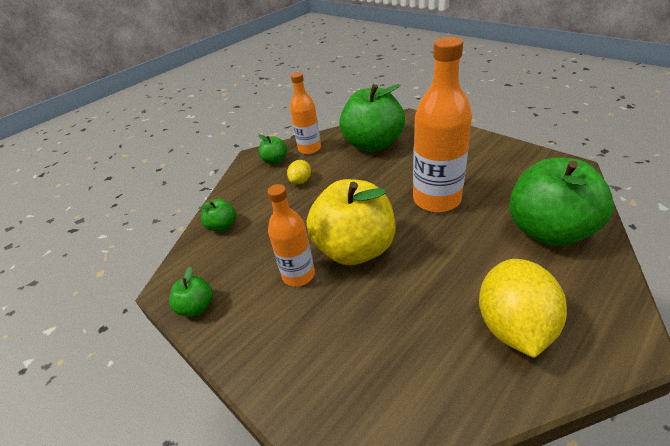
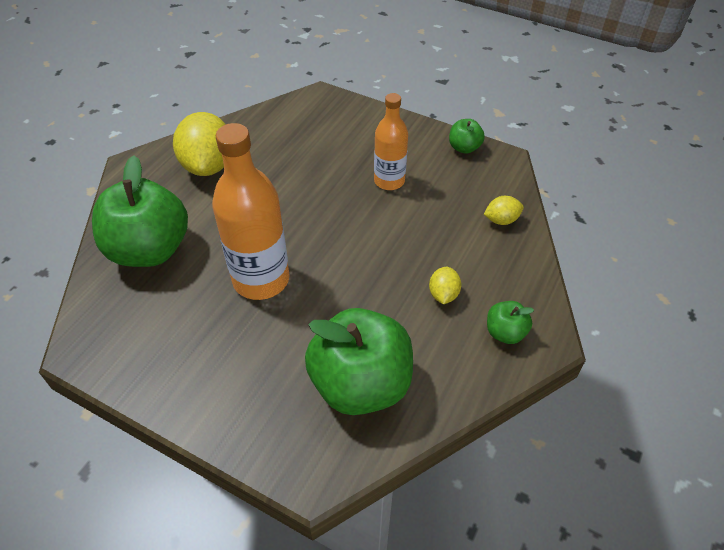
camera: 160 degrees right, 10 degrees up
(222, 226) = (501, 220): green apple -> yellow lemon
(309, 148) = (463, 365): orange bottle -> none
(354, 249) = (344, 210): yellow apple -> none

